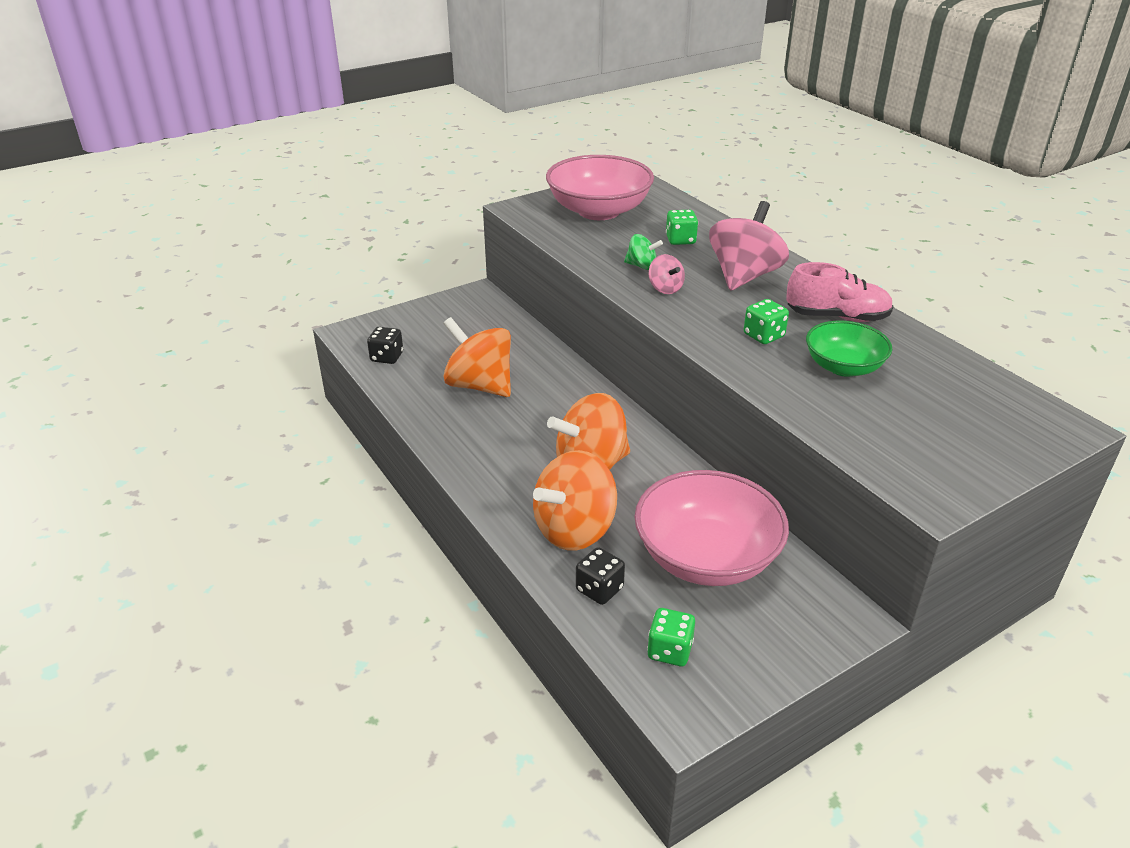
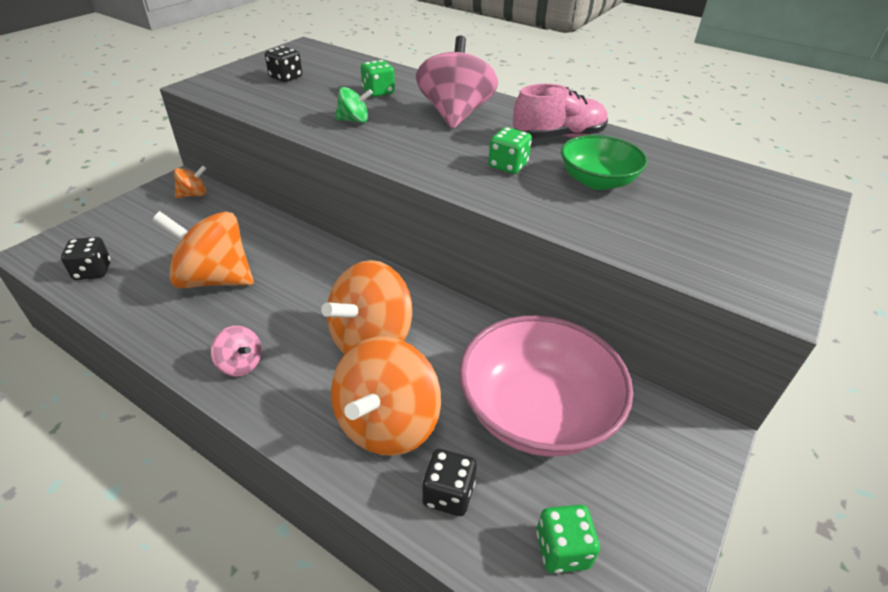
camera: 25 degrees left, 5 degrees up
(486, 308) = (193, 195): none -> orange spinning top
(599, 211) = (286, 77): pink bowl -> black dice
(665, 288) = (388, 138): pink spinning top -> pink spinning top (240, 364)

